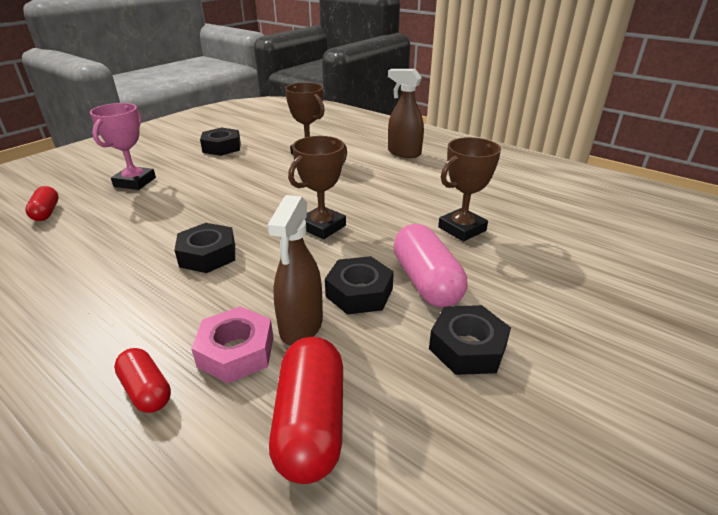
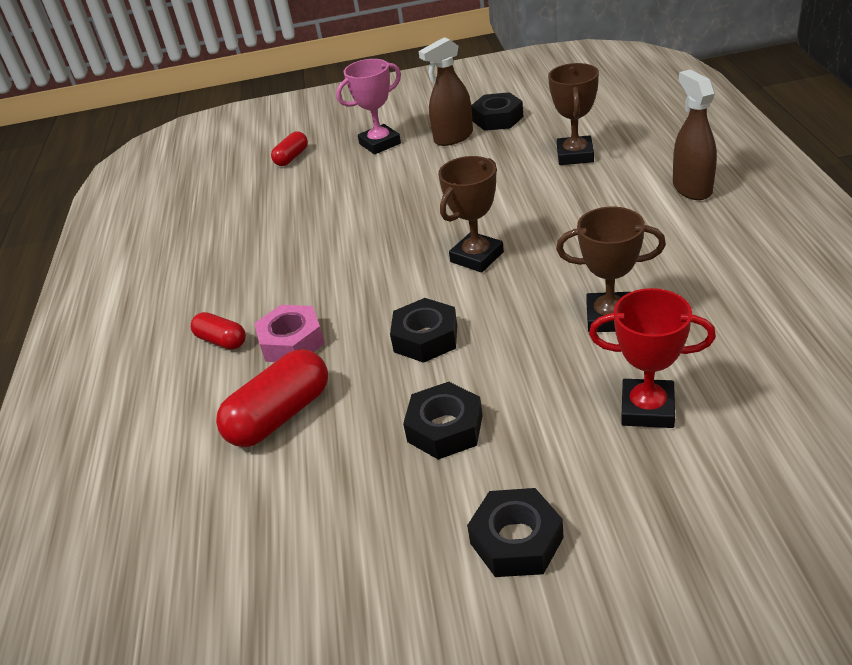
camera: 50 degrees right, 5 degrees up
(146, 390) = (221, 340): red capsule -> red capsule turned 60 degrees counterclockwise
(208, 255) = (357, 248): black nut -> black nut (516, 540)
(301, 326) = (351, 344): brown spray bottle -> brown spray bottle (453, 137)
(322, 227) = (477, 257): brown trophy -> brown trophy turned 45 degrees counterclockwise
(426, 282) = (493, 356): pink capsule -> none
(560, 268) = (647, 409): none -> red trophy

